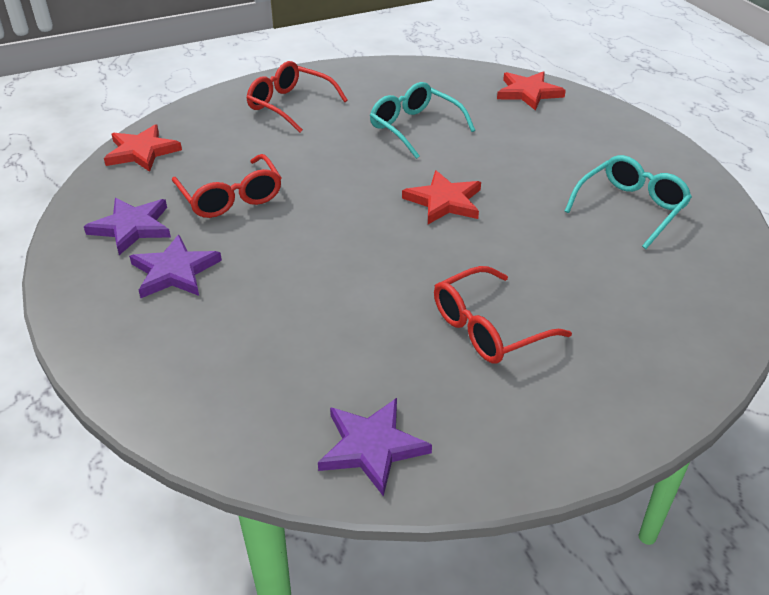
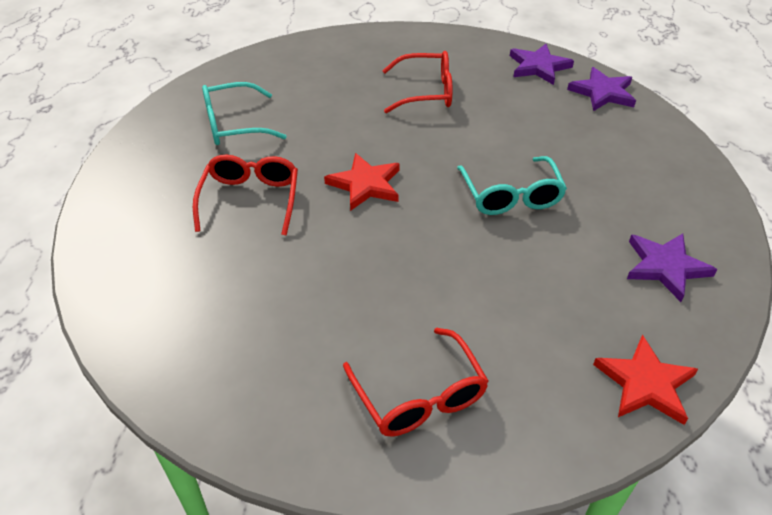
camera: 150 degrees left, 5 degrees up
(175, 271) = (630, 206): purple star -> purple star (602, 93)
(231, 197) = (557, 266): red glasses -> red glasses (250, 200)
(415, 128) = (306, 282): turquoise glasses -> turquoise glasses (510, 195)
(528, 93) = (127, 283): red star -> none

